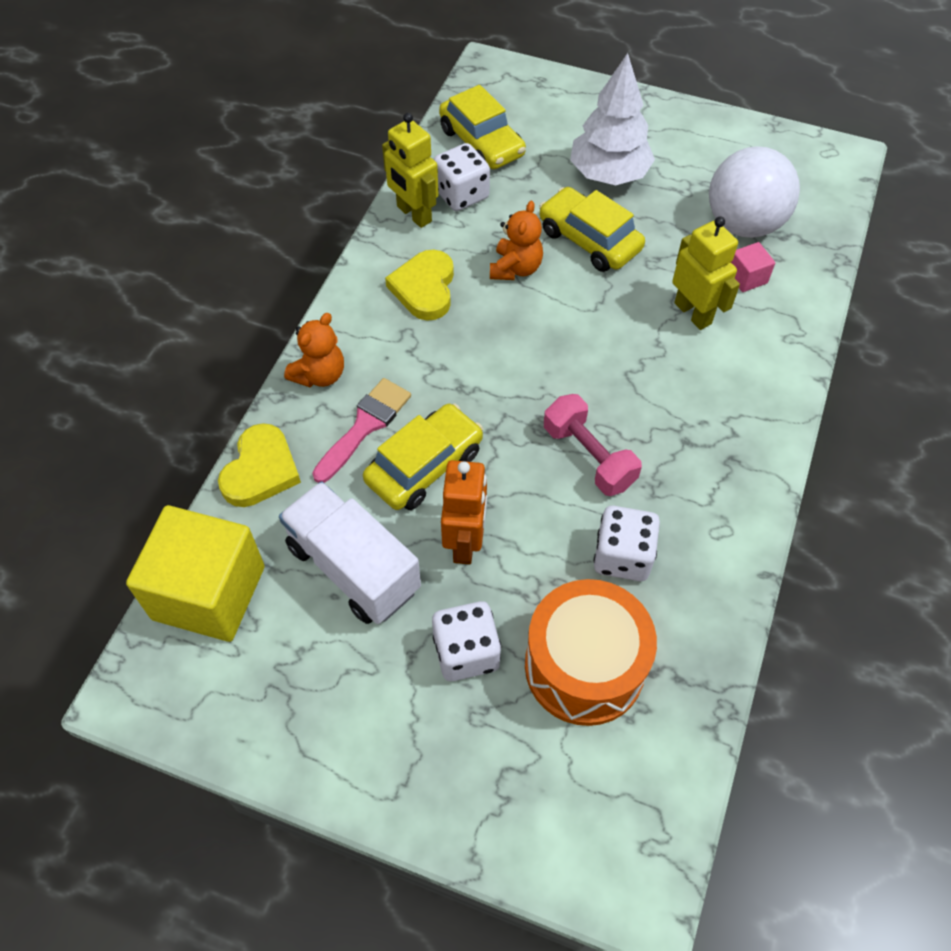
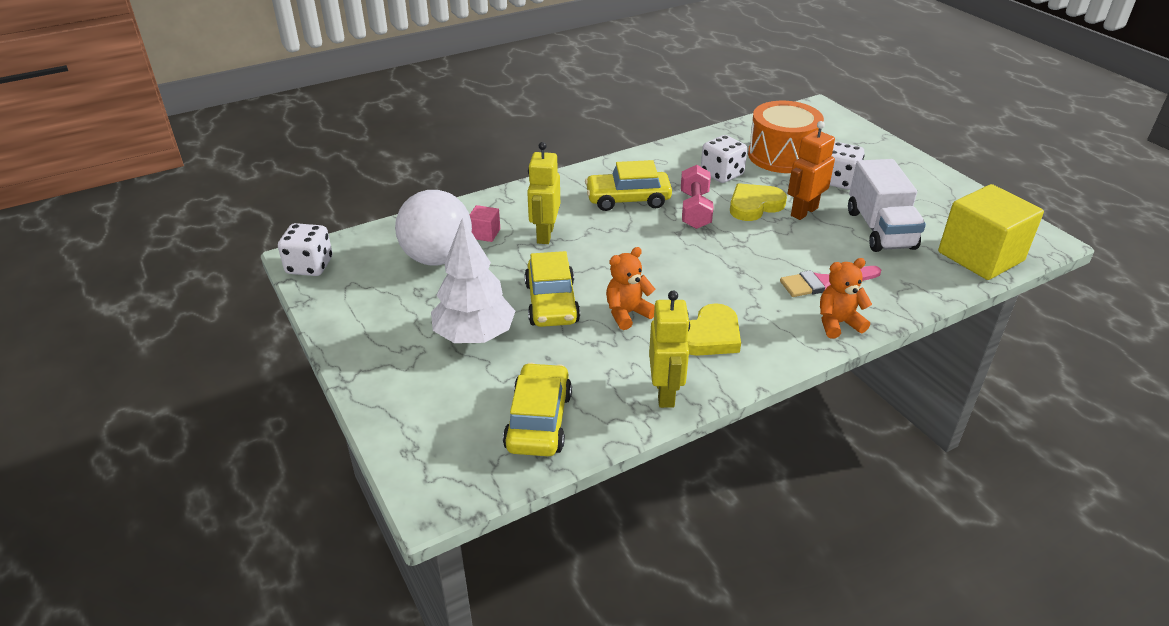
camera: 140 degrees left, 20 degrees down
(260, 470) = (916, 293): yellow heart -> yellow heart (754, 205)
(424, 466) = (800, 248): yellow car -> yellow car (628, 199)
(461, 194) = (608, 386): white dice -> white dice (309, 266)

